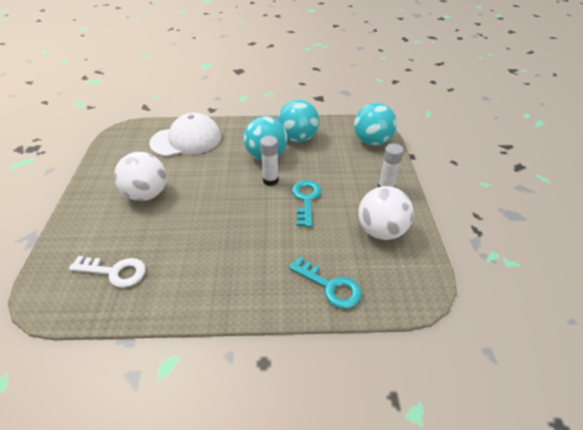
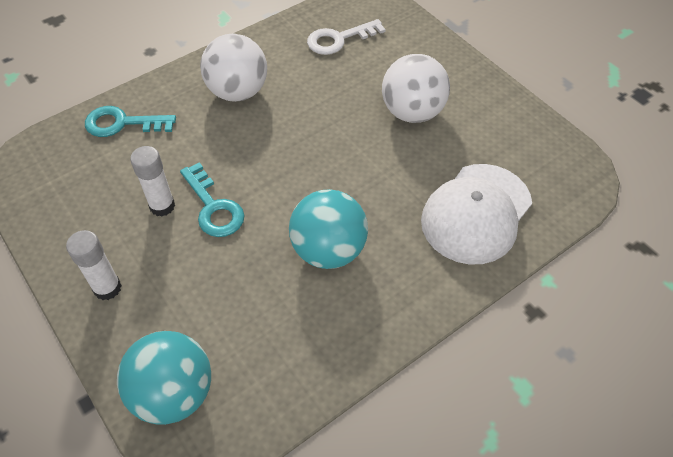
camera: 145 degrees right, 10 degrees up
(270, 180) = (284, 211): white glue stick -> white glue stick (162, 206)
(298, 138) = (311, 321): turquoise ball -> none
(381, 231) = (90, 212): white ball -> white ball (238, 92)

